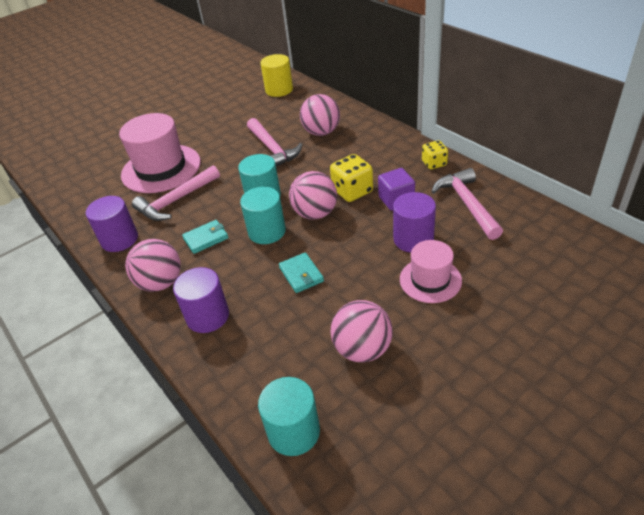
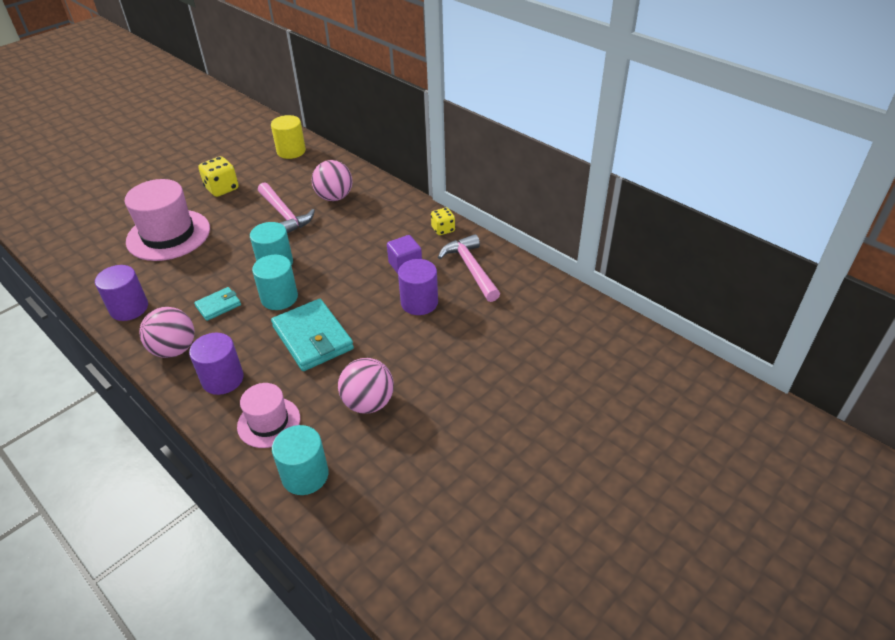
camera: 10 degrees left, 0 degrees up
(176, 201) = (186, 268): pink hammer -> none
(301, 274) = (313, 338): turquoise wallet -> turquoise wallet, size x1.90
(315, 213) = (327, 279): pink ball -> none
(352, 191) = (363, 257): yellow dice -> yellow dice (222, 189)
(430, 280) = (432, 339): pink hat -> pink hat (269, 422)

